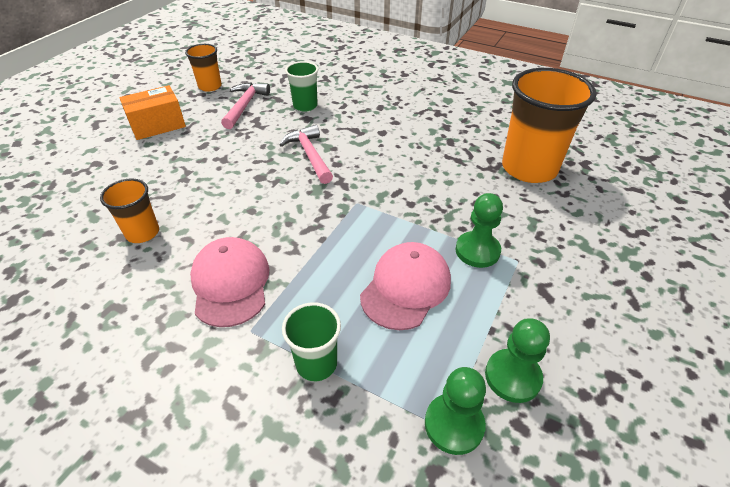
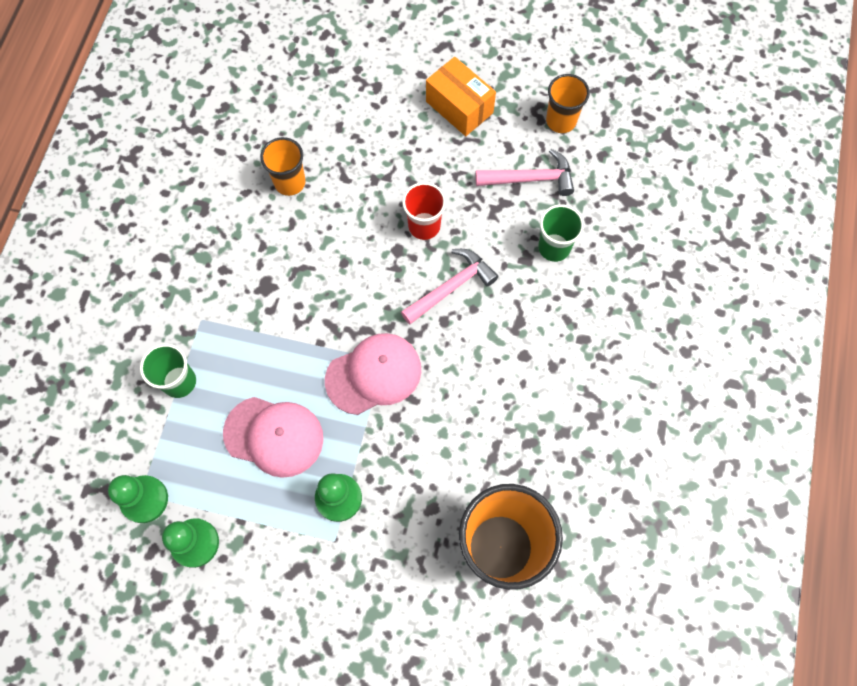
camera: 75 degrees right, 25 degrees up
(230, 283) = (247, 283): pink cap -> pink cap (374, 374)
(247, 159) = (424, 226): none -> red cup

